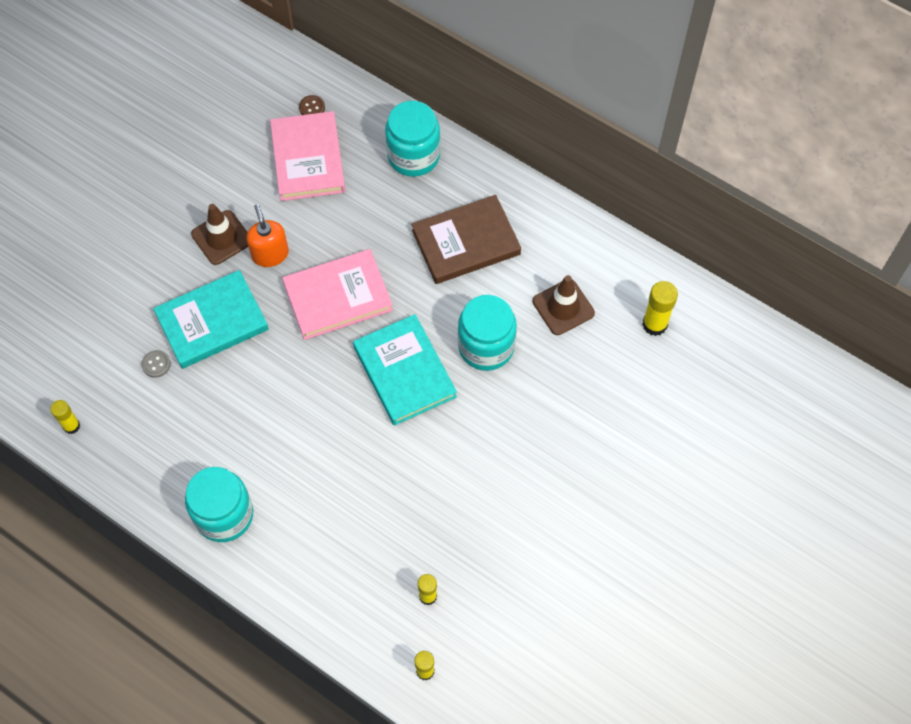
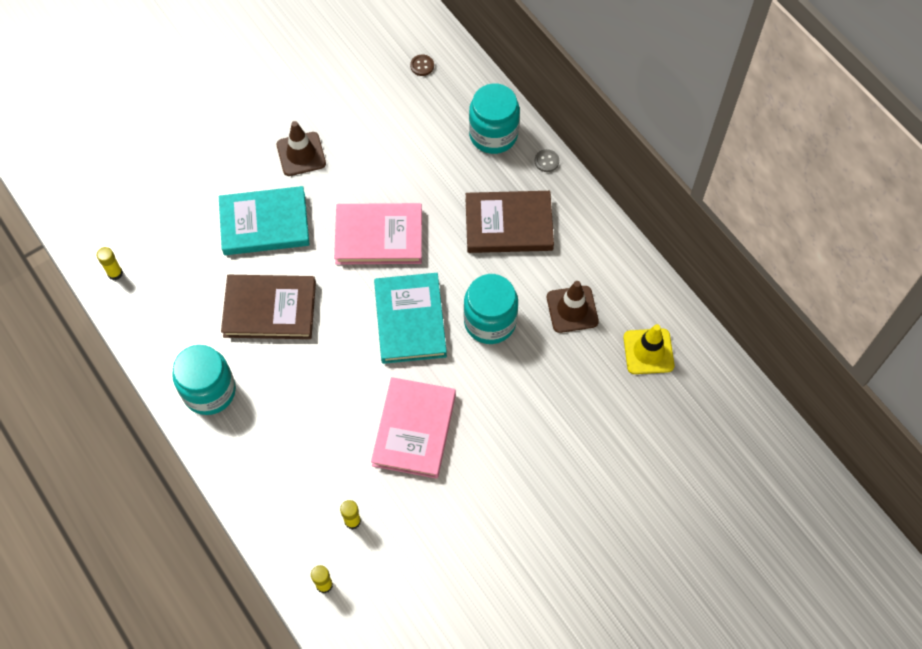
camera: 20 degrees right, 0 degrees up
(156, 364) = (204, 244): grey button -> grey button (546, 161)
(254, 409) = (270, 309): none -> brown book
(270, 254) = (336, 181): orange soap dispenser -> none
(308, 159) = (401, 109): pink book -> pink book (414, 429)
(654, 324) = (648, 351): yellow glue stick -> yellow traffic cone

